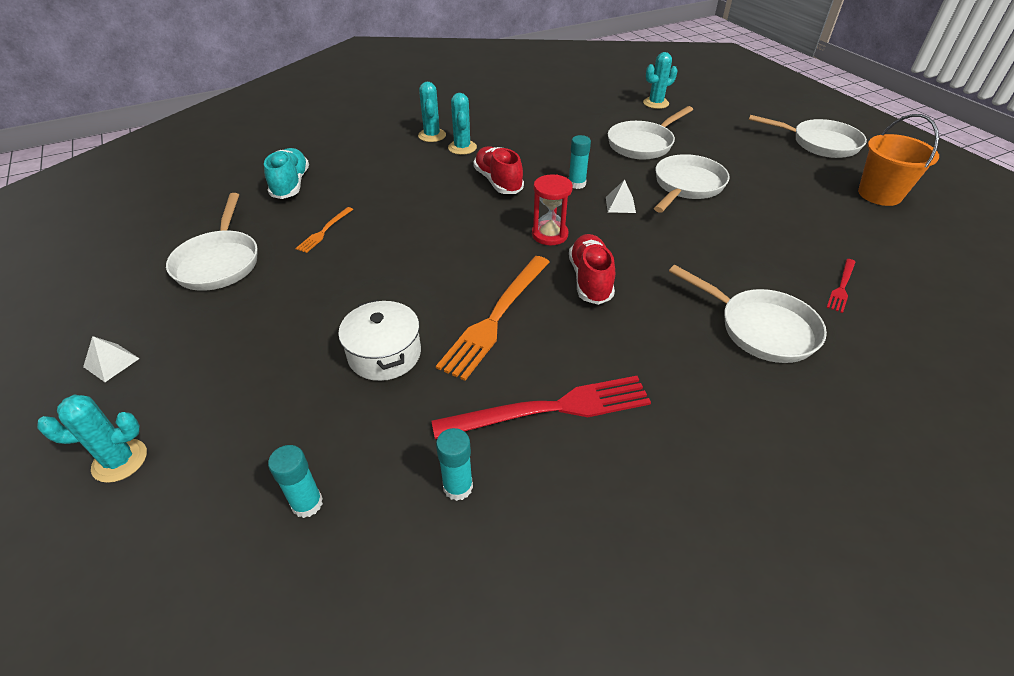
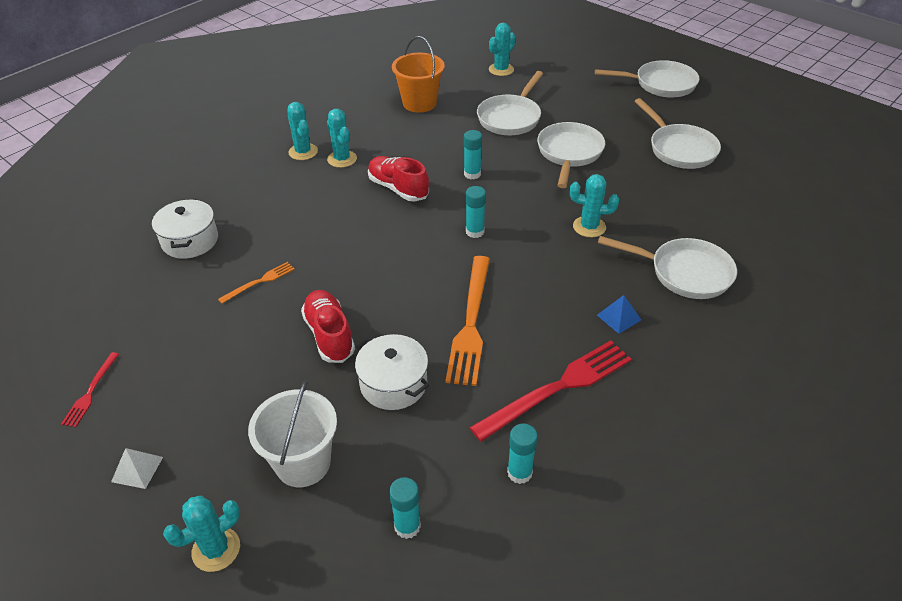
camera: 20 degrees left, 0 degrees up
(219, 262) = (173, 342): white pan -> white pan (679, 149)
(252, 404) = (303, 463): none -> white bucket
(291, 184) = (190, 240): turquoise shoe -> white pot
(324, 231) = (259, 282): orange fork -> orange fork turned 135 degrees counterclockwise
(550, 235) = (475, 232): red hourglass -> turquoise glue stick
(590, 279) = (531, 266): red shoe -> red shoe (329, 335)
(620, 204) = (521, 186): white pyramid -> none
(659, 354) = (619, 317): none -> blue pyramid
(672, 257) = (589, 227): none -> turquoise cactus
(841, 287) = (729, 220): red fork -> red fork (90, 392)
(879, 194) = (726, 126): orange bucket -> orange bucket (419, 103)

